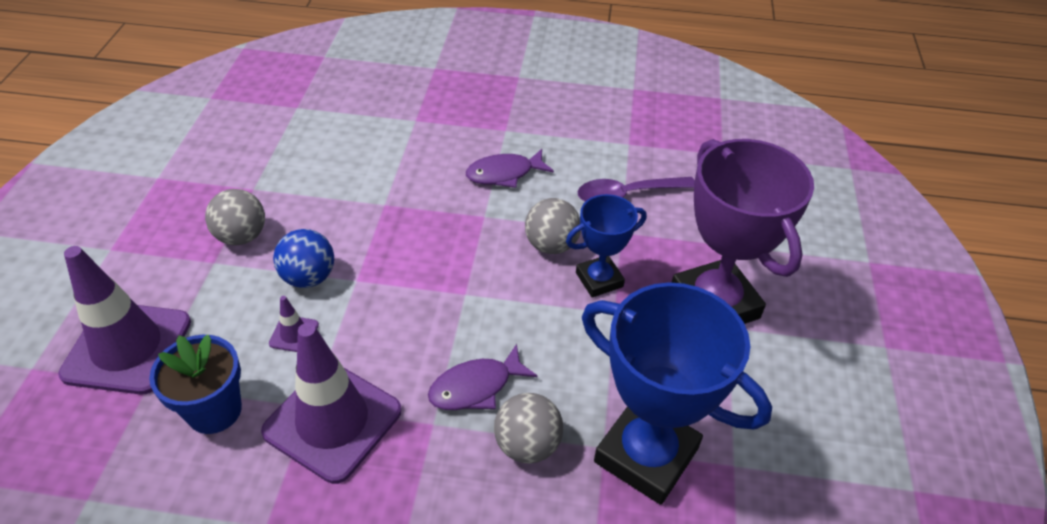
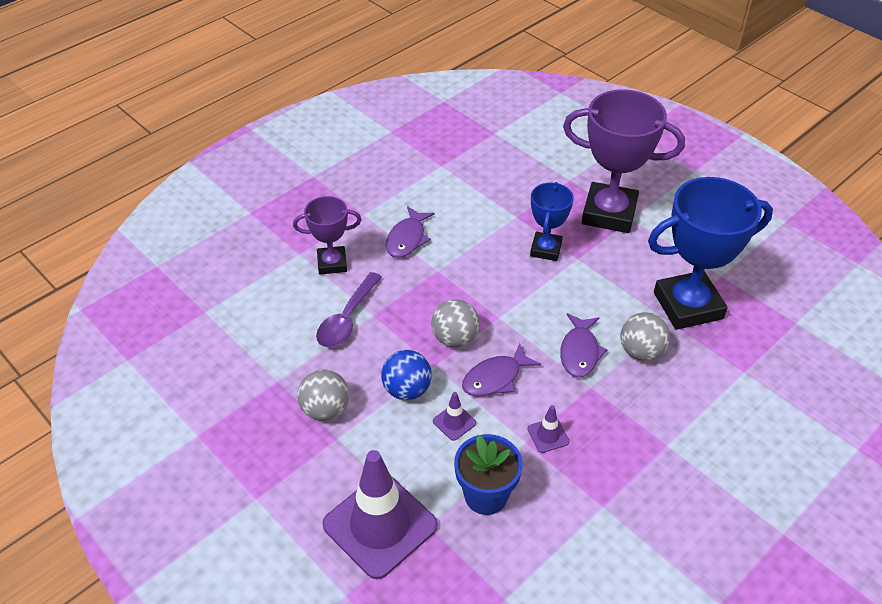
camera: 50 degrees left, 0 degrees up
(332, 421) = (548, 435): purple traffic cone -> purple traffic cone, size x0.41
(378, 335) = (495, 378): none -> purple fish
(423, 145) = (332, 263): none -> purple trophy
(551, 245) = (496, 254): grey ball -> grey ball (455, 338)
(627, 195) = (487, 194): purple spoon -> purple spoon (347, 319)

